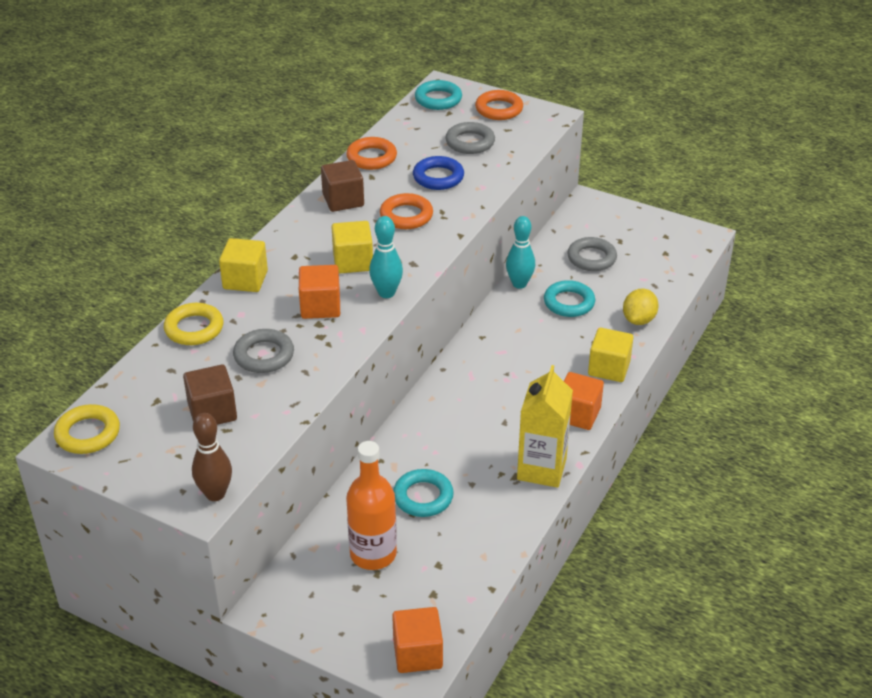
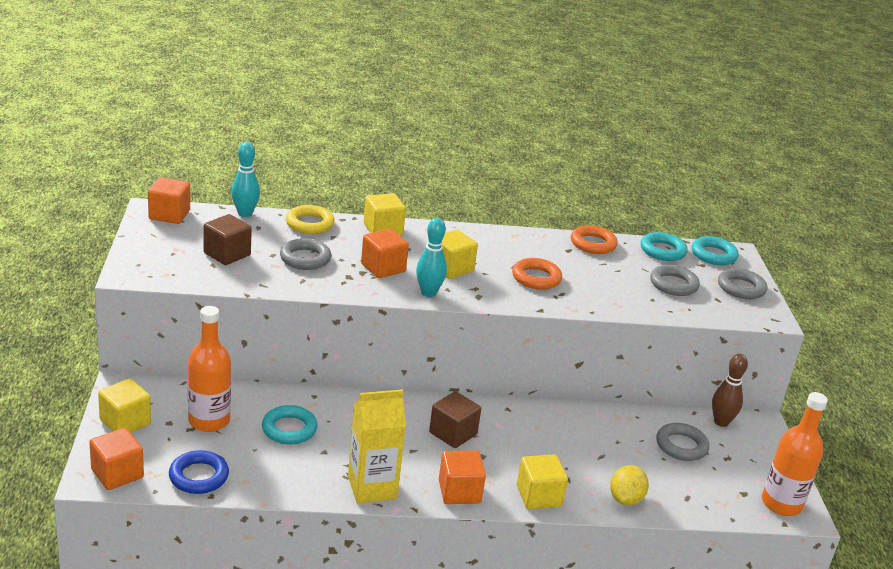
camera: 55 degrees right, 10 degrees down
(88, 434) = (169, 215): yellow ring -> orange cube
(215, 494) = (143, 278): brown bowling pin -> brown bowling pin (721, 422)
(334, 623) = (125, 422): none -> yellow cube
(343, 200) = (523, 245): brown cube -> brown cube (453, 433)
(438, 177) = (605, 281): blue ring -> blue ring (199, 476)
(499, 109) = (741, 288): orange ring -> grey ring
(519, 284) = (598, 411): turquoise bowling pin -> turquoise bowling pin (245, 213)
(569, 303) = (603, 448): turquoise ring -> turquoise ring (662, 251)
(639, 320) = (625, 499): yellow lemon -> yellow lemon turned 60 degrees counterclockwise
(687, 240) = (781, 504): none -> orange bottle

